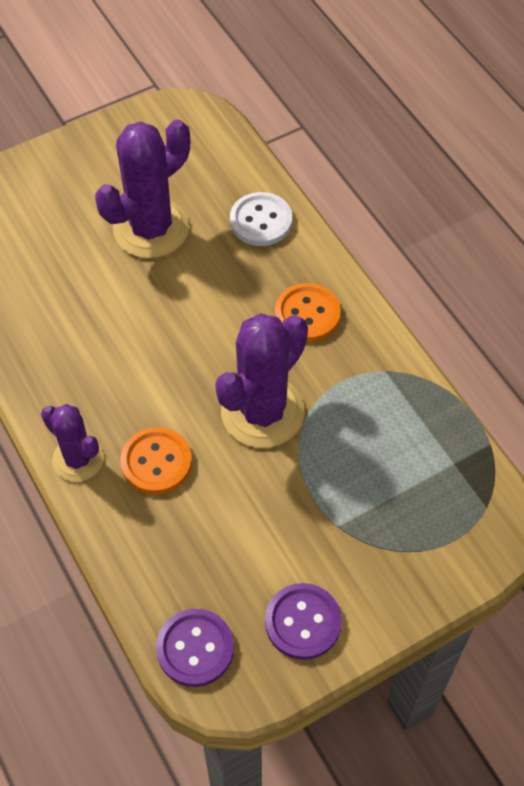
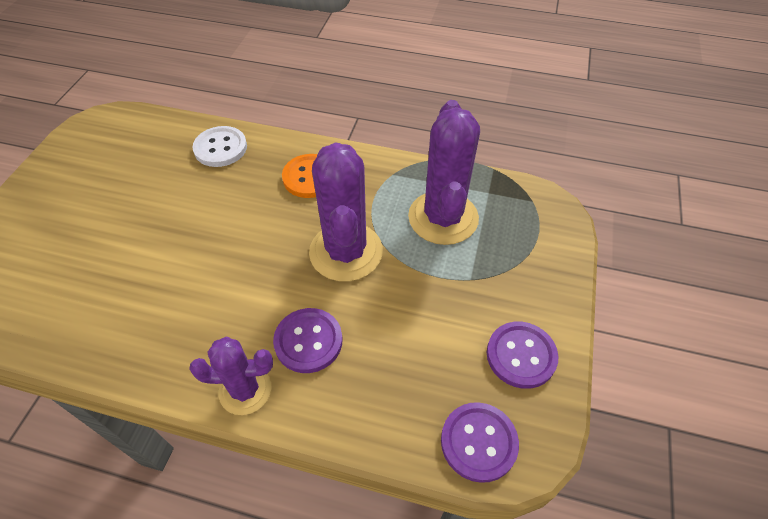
camera: 45 degrees left, 5 degrees down
(151, 229) = (144, 201): purple cactus -> purple cactus (443, 218)
(156, 462) = (308, 341): orange button -> purple button

